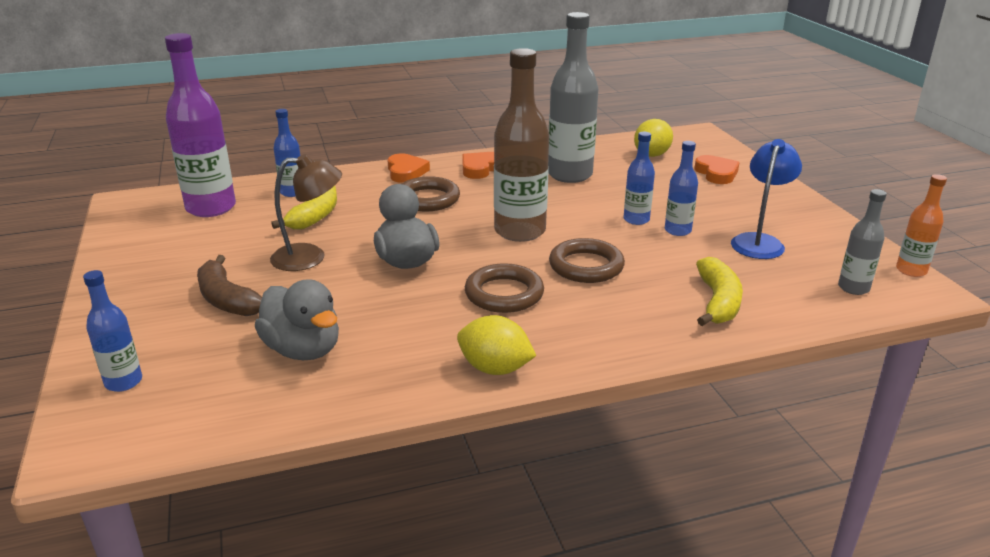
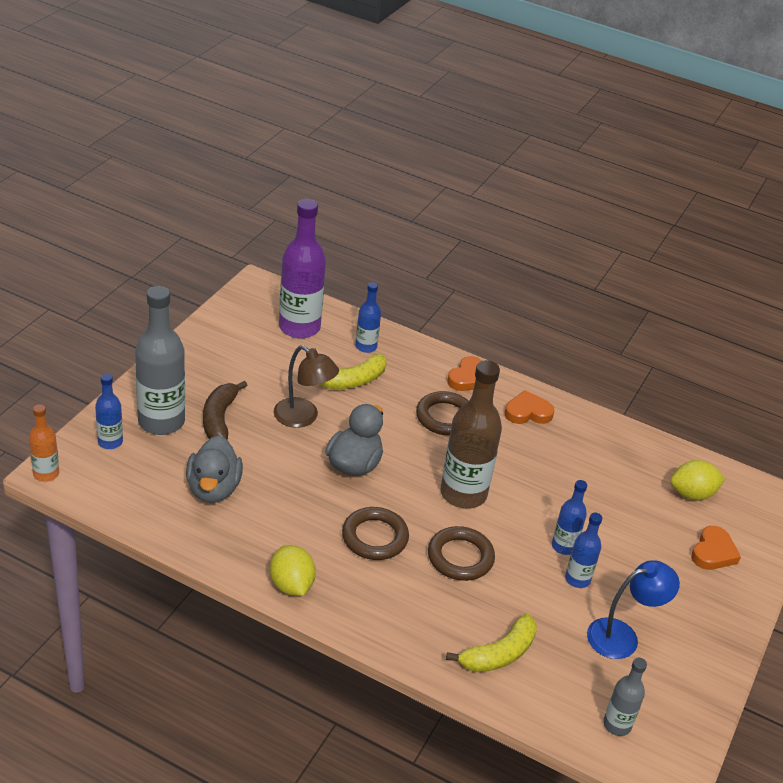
camera: 40 degrees right, 10 degrees up
(570, 175) = (586, 467): grey bottle -> grey bottle (161, 421)
(911, 270) = (693, 751): orange bottle -> orange bottle (46, 474)

